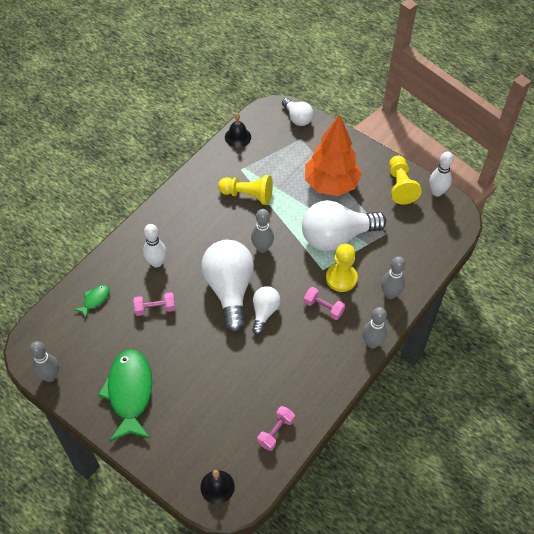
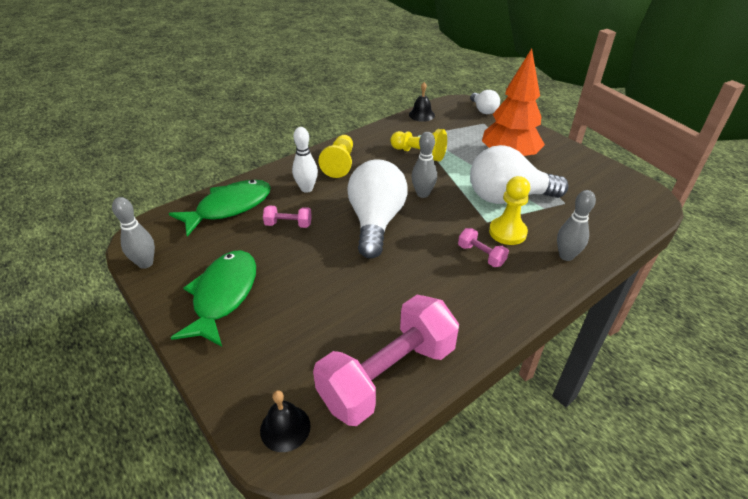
camera: 15 degrees right, 15 degrees down
(95, 300) = (229, 207): green fish -> green fish, size x2.25
(264, 312) = (409, 248): white light bulb -> none
(276, 432) = (388, 375): pink dumbbell -> pink dumbbell, size x2.35
(372, 343) = (537, 300): grey bowling pin -> none
(400, 186) = (586, 168): yellow pawn -> yellow pawn (340, 164)
(437, 192) = (628, 178): white bowling pin -> none

